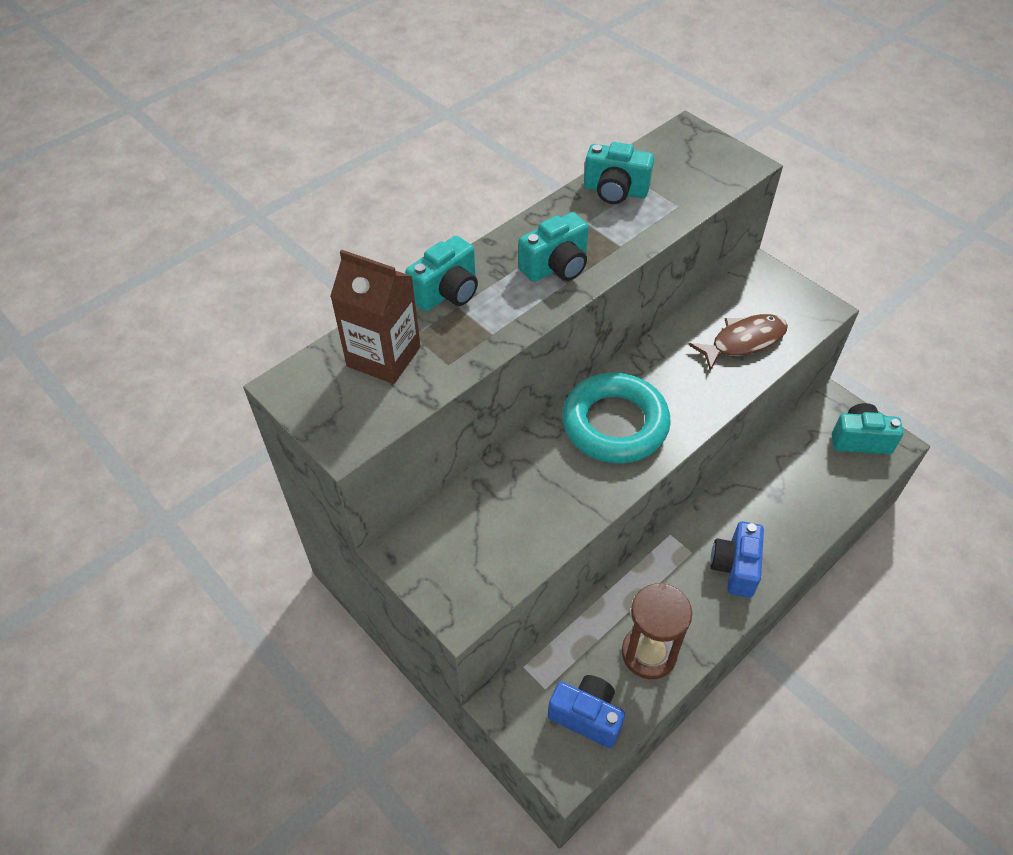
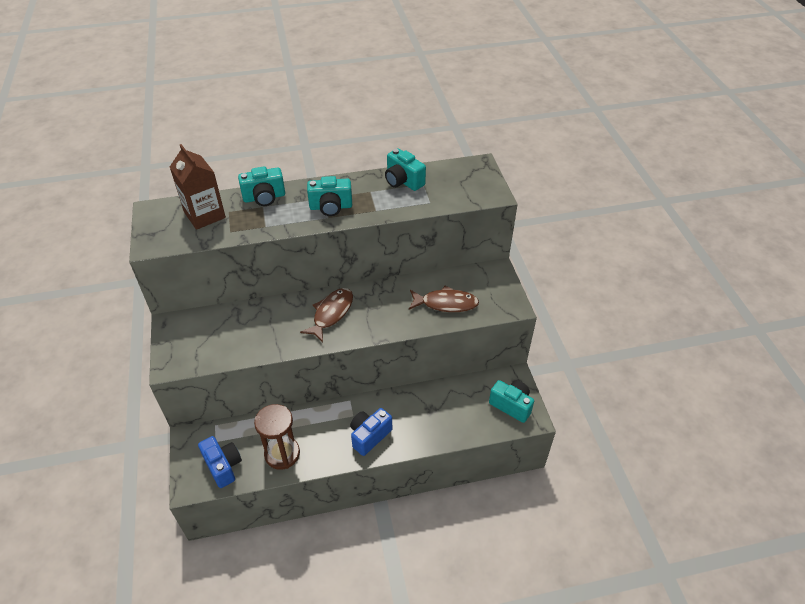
camera: 30 degrees right, 5 degrees down
(615, 424) = (331, 313): turquoise ring -> brown fish

